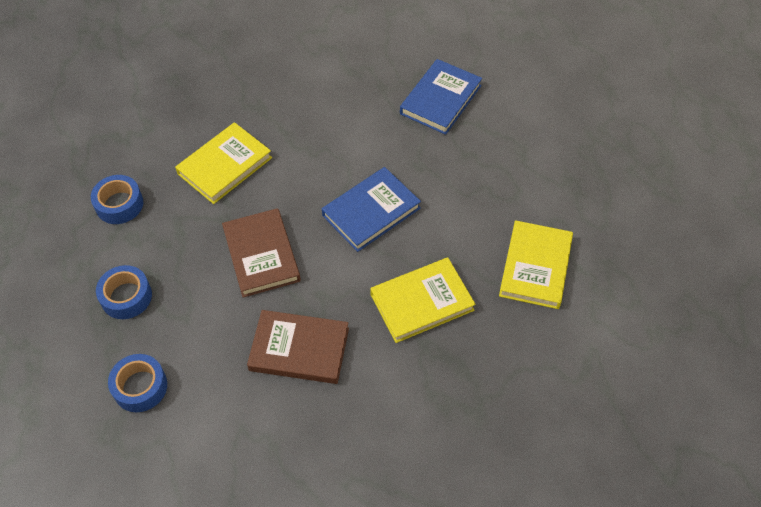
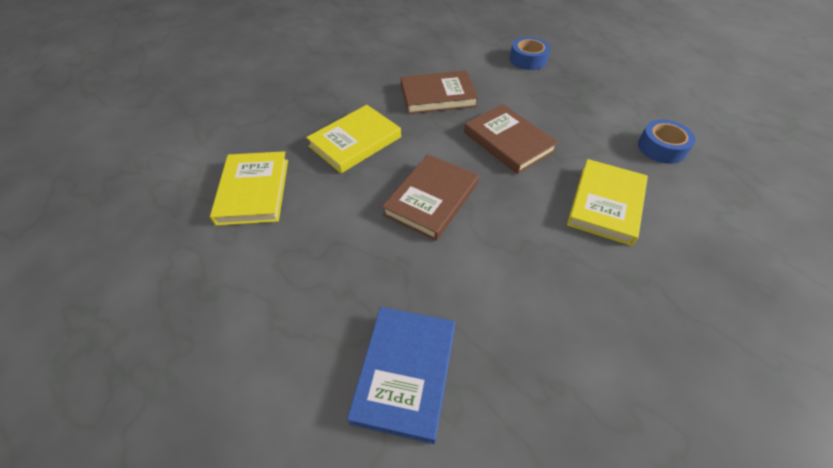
camera: 160 degrees right, 5 degrees down
(126, 297) = (585, 95): blue tape -> none
(371, 212) = (431, 199): blue book -> brown book

